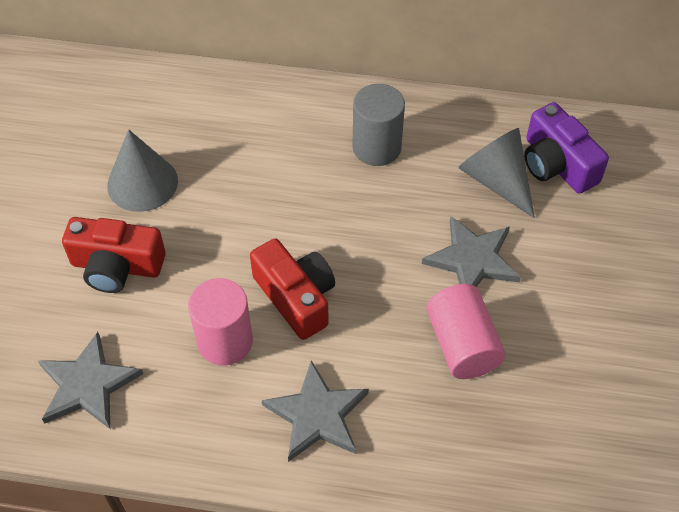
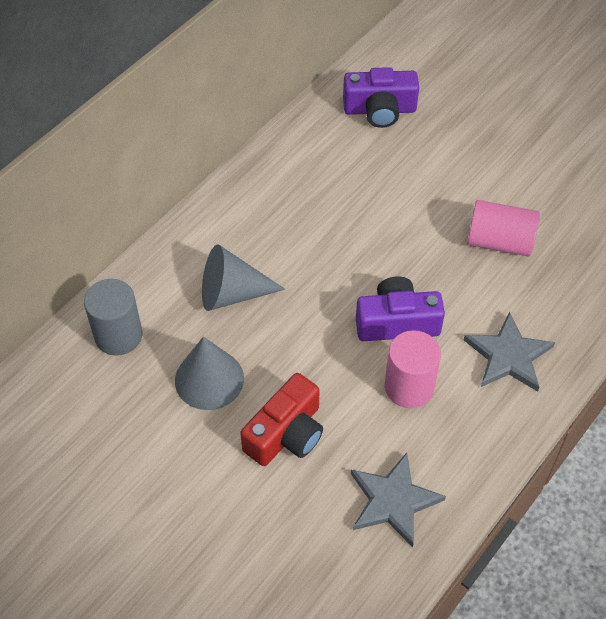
camera: 60 degrees left, 0 degrees up
(296, 297) = (397, 322): red camera -> purple camera
(376, 147) = (287, 205): grey cylinder -> grey cylinder (118, 335)
(472, 260) = (431, 200): grey star -> none
(496, 180) = (370, 150): grey cone -> grey cone (232, 293)

